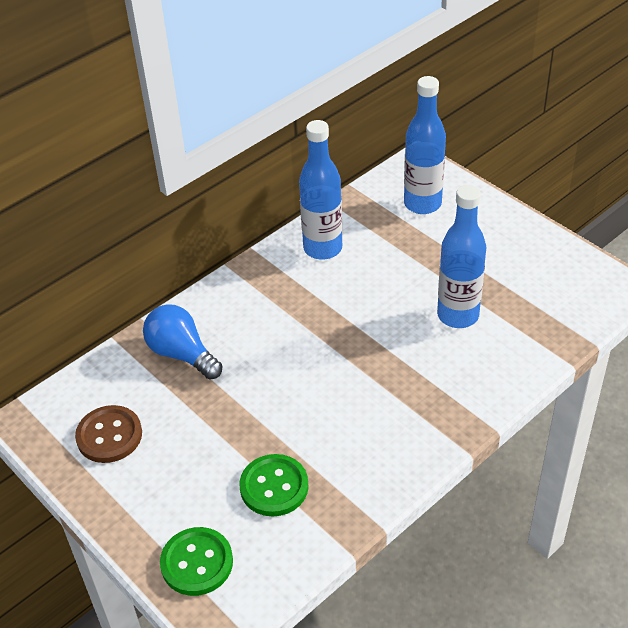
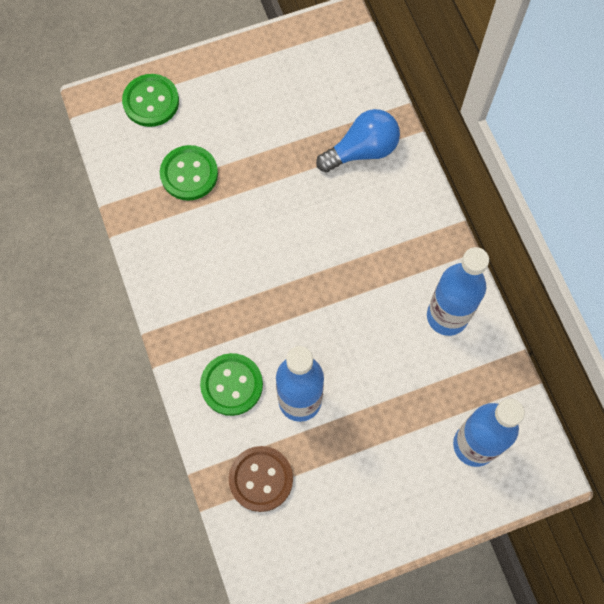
camera: 110 degrees right, 25 degrees up
(109, 436) = (298, 75): brown button -> brown button (261, 479)
(475, 366) = (231, 385): none -> green button

